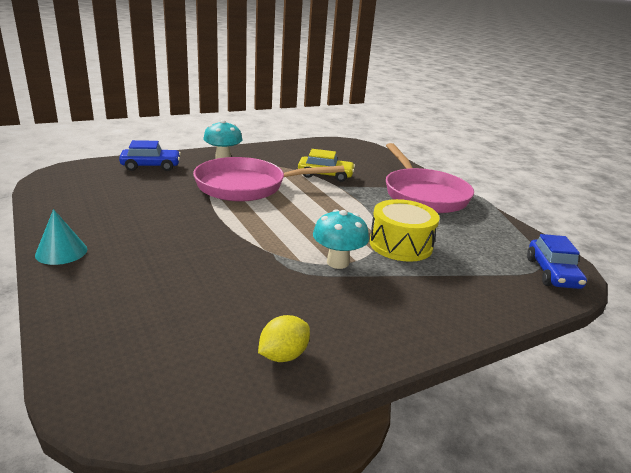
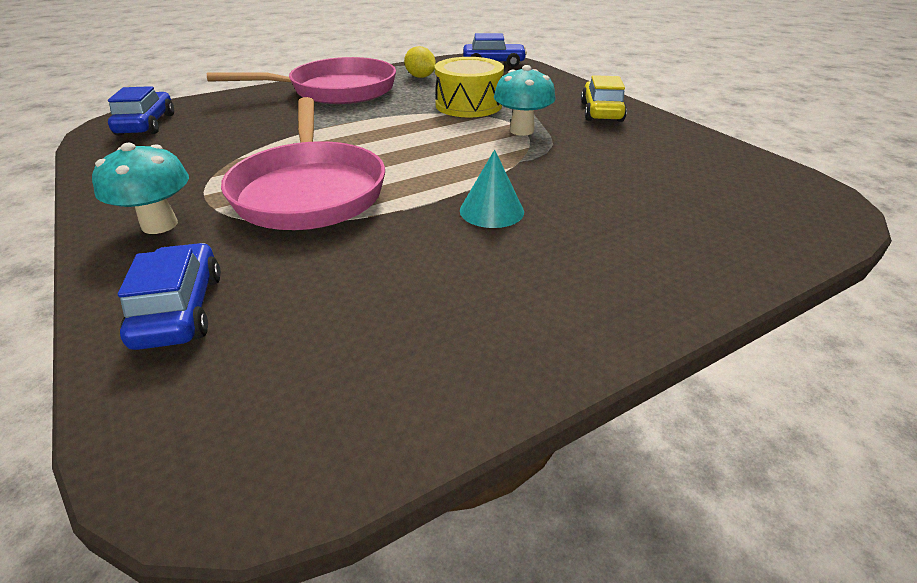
camera: 90 degrees left, 10 degrees up
(61, 252) = (612, 321): turquoise cone -> turquoise cone (491, 211)
(283, 355) = (689, 148): yellow lemon -> yellow lemon (420, 77)
(325, 175) = (265, 138): yellow car -> yellow car (601, 112)
(347, 149) = (146, 124): none -> blue car

